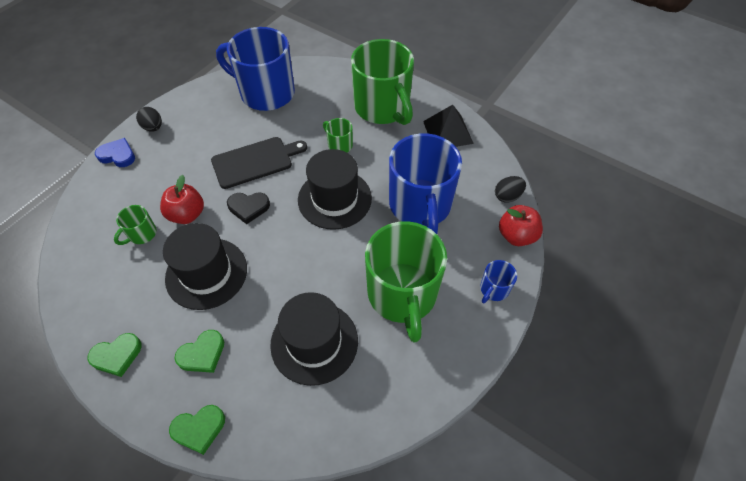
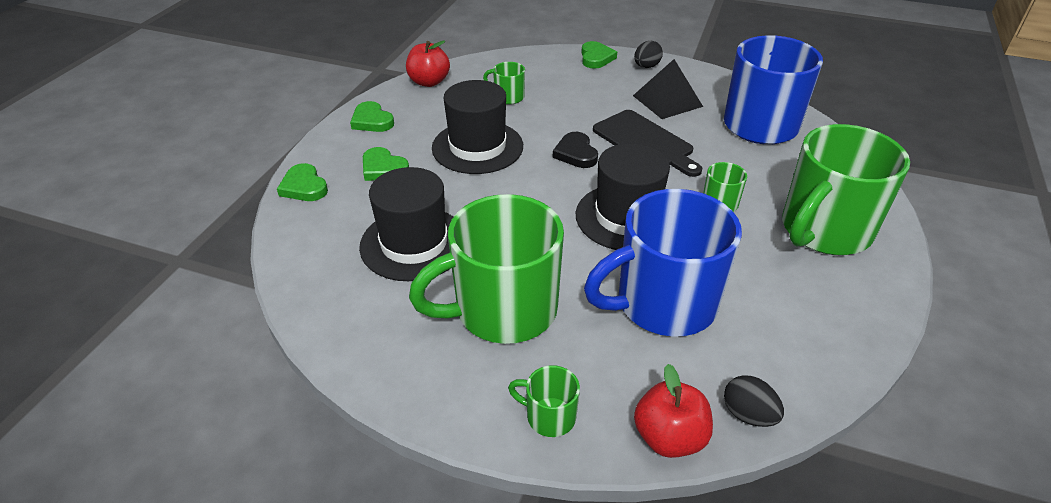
camera: 75 degrees right, 15 degrees down
(117, 155) = (596, 58): blue heart -> green heart
(187, 214) = (545, 116): red apple -> red apple (429, 82)
(448, 132) = (835, 313): black pyramid -> black pyramid (667, 101)
(493, 289) = (549, 416): blue mug -> green mug

